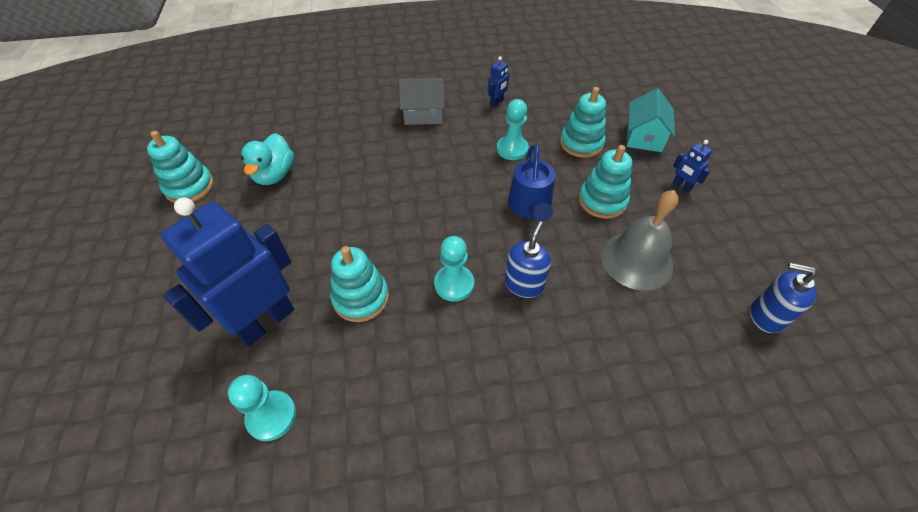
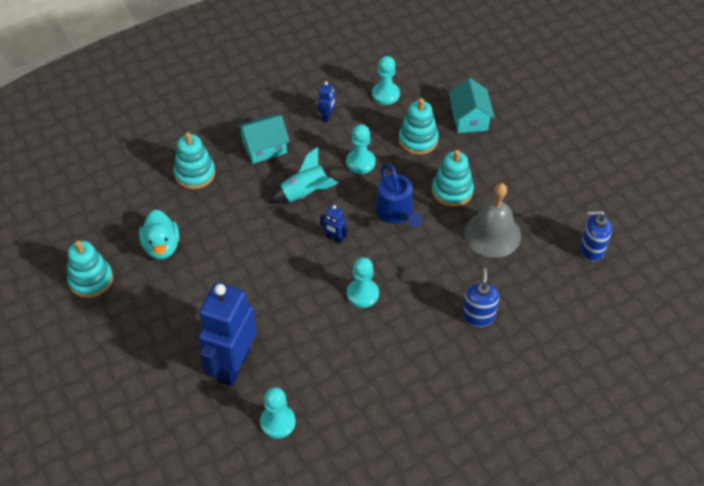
camera: 20 degrees left, 0 degrees up
(361, 298) = (296, 326): turquoise stacking toy -> turquoise stacking toy (195, 174)
(423, 114) = (264, 147): grey house -> turquoise house
(441, 163) = (305, 193): none -> turquoise rocket
(524, 284) = (415, 278): blue soap dispenser -> blue soap dispenser (478, 316)
(562, 97) = (385, 94): none -> turquoise pawn
(681, 186) = (511, 159): blue robot -> blue robot (334, 239)

